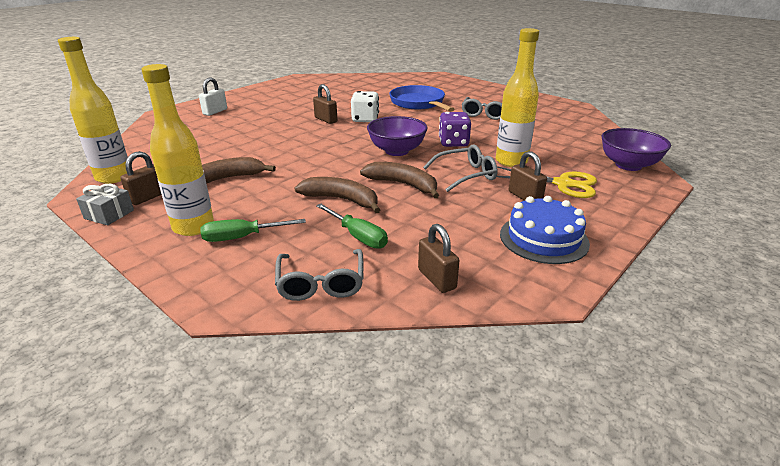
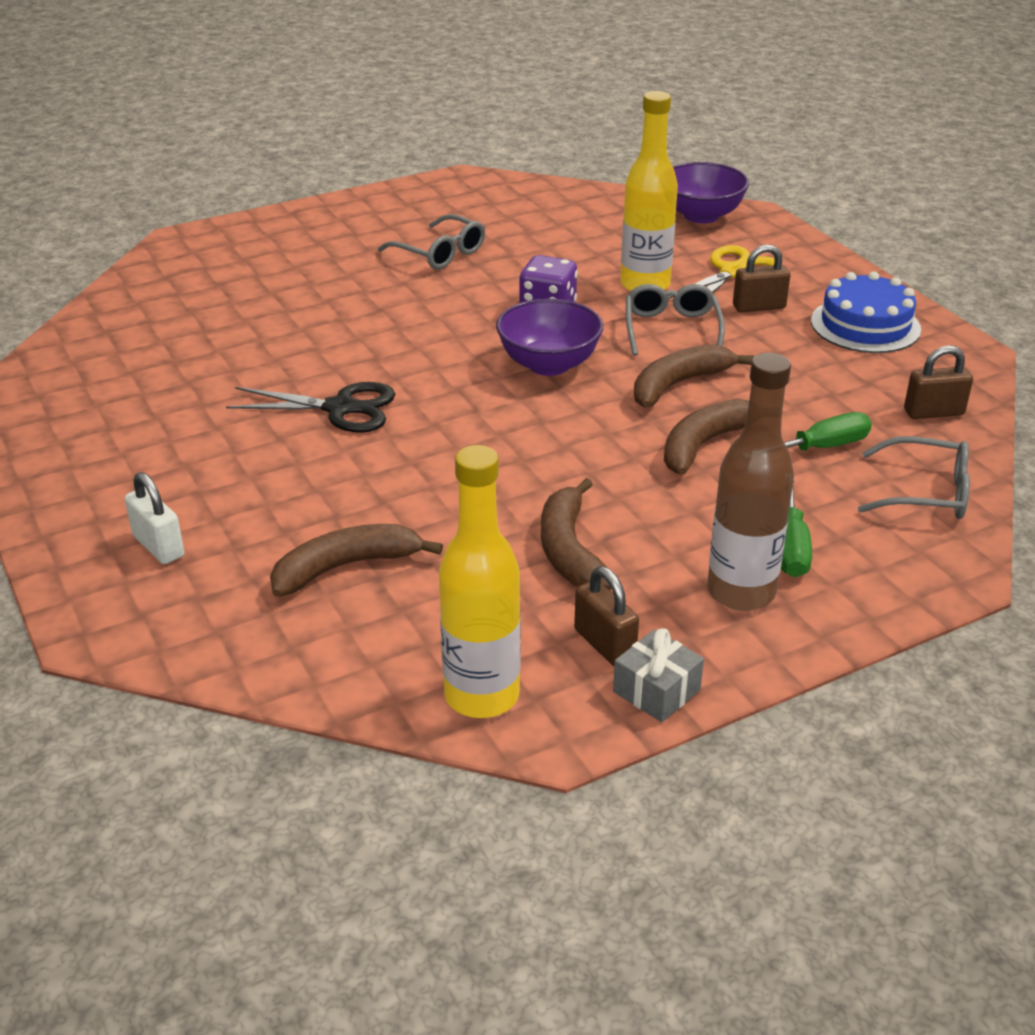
camera: 70 degrees left, 5 degrees up
(193, 227) = (741, 592): yellow bottle -> brown bottle
(205, 140) = (345, 567): none -> brown banana
(326, 120) = (340, 408): brown padlock -> black scissors
(365, 119) = (373, 366): white dice -> none
(419, 103) = (332, 297): blue pan -> none

